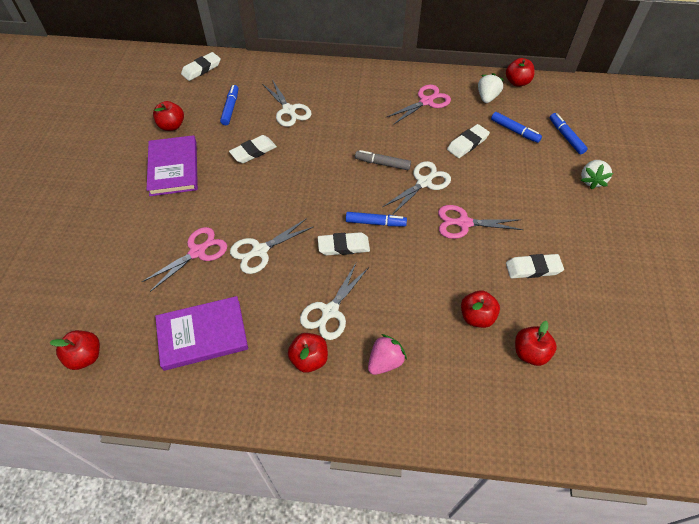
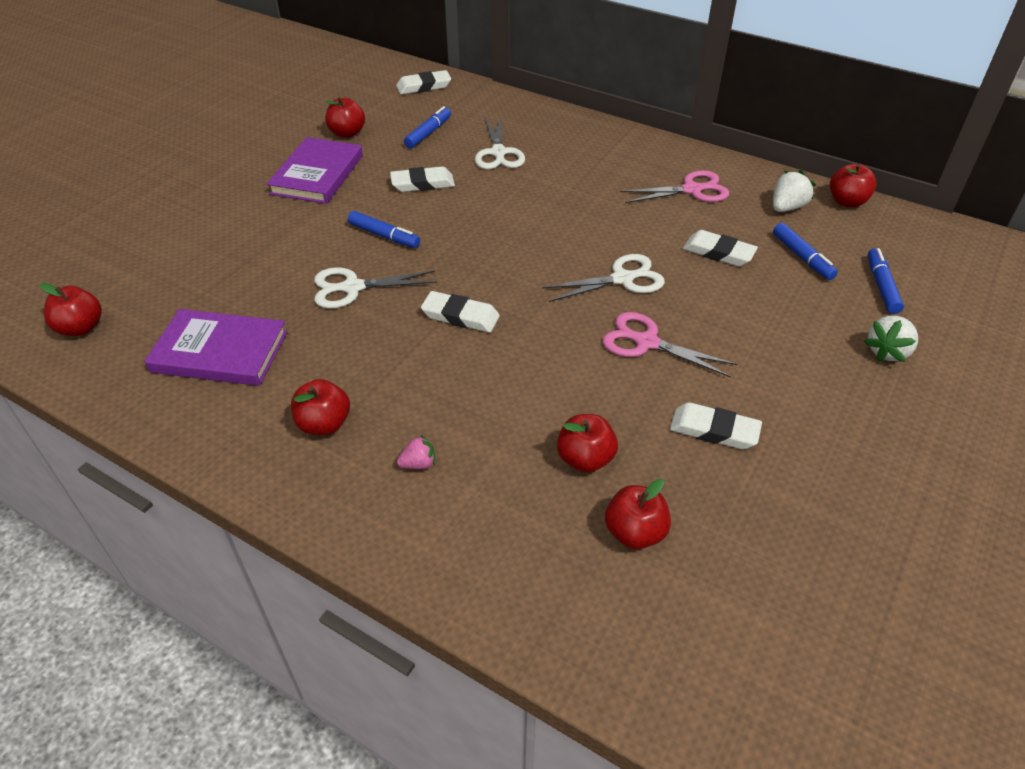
camera: 25 degrees right, 10 degrees down
(198, 252) = (280, 266): pink scissors -> none
(329, 311) = (389, 381): white scissors -> none
(375, 222) = (521, 303): blue marker -> blue marker (384, 235)
(383, 164) = (580, 242): grey marker -> none
(385, 361) = (418, 464): pink strawberry -> pink strawberry, size x0.62
(467, 143) = (718, 252): white eraser -> white eraser turned 45 degrees clockwise

